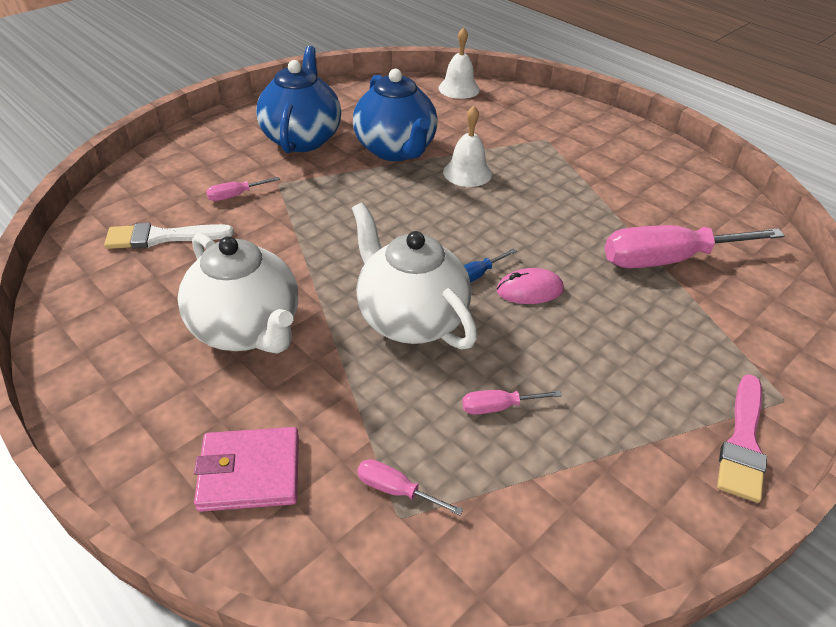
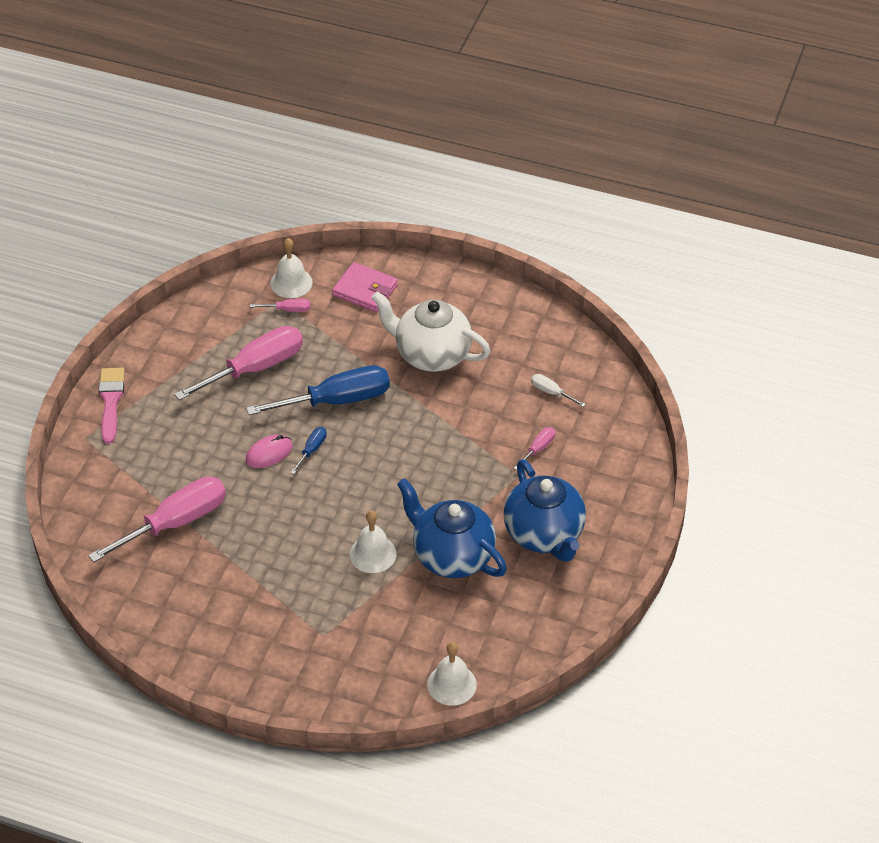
camera: 155 degrees right, 5 degrees up
(162, 237) = (551, 392): white brush -> white screwdriver
(250, 472) = (365, 290): pink wallet -> pink wallet turned 60 degrees clockwise
(359, 548) = (291, 282): none -> white bell
(410, 319) = (337, 400): white teapot -> blue screwdriver
(498, 407) = (255, 368): pink screwdriver -> pink screwdriver, size x2.31

